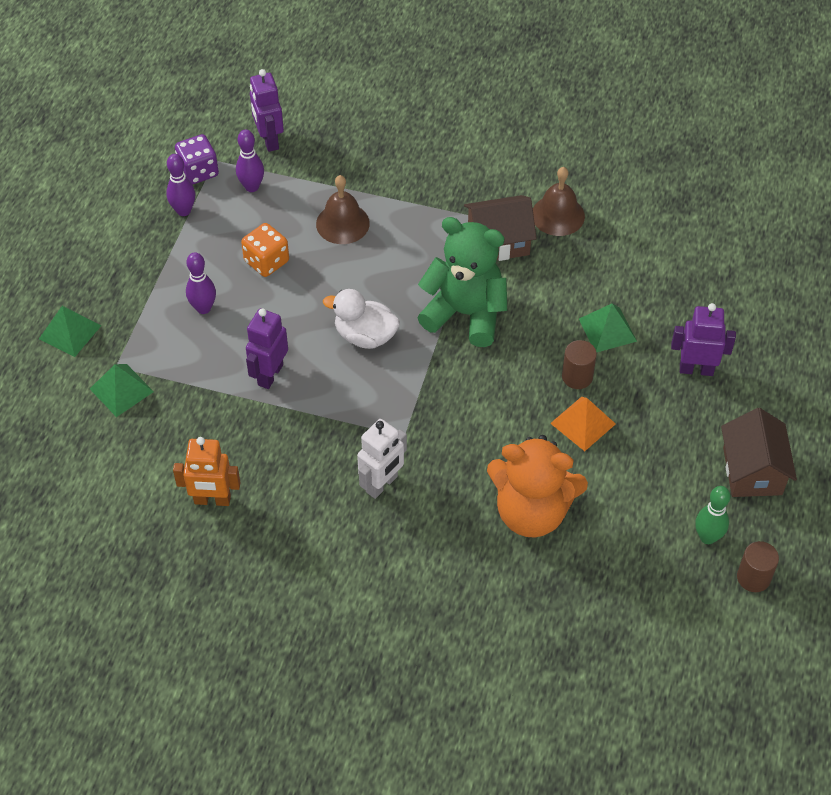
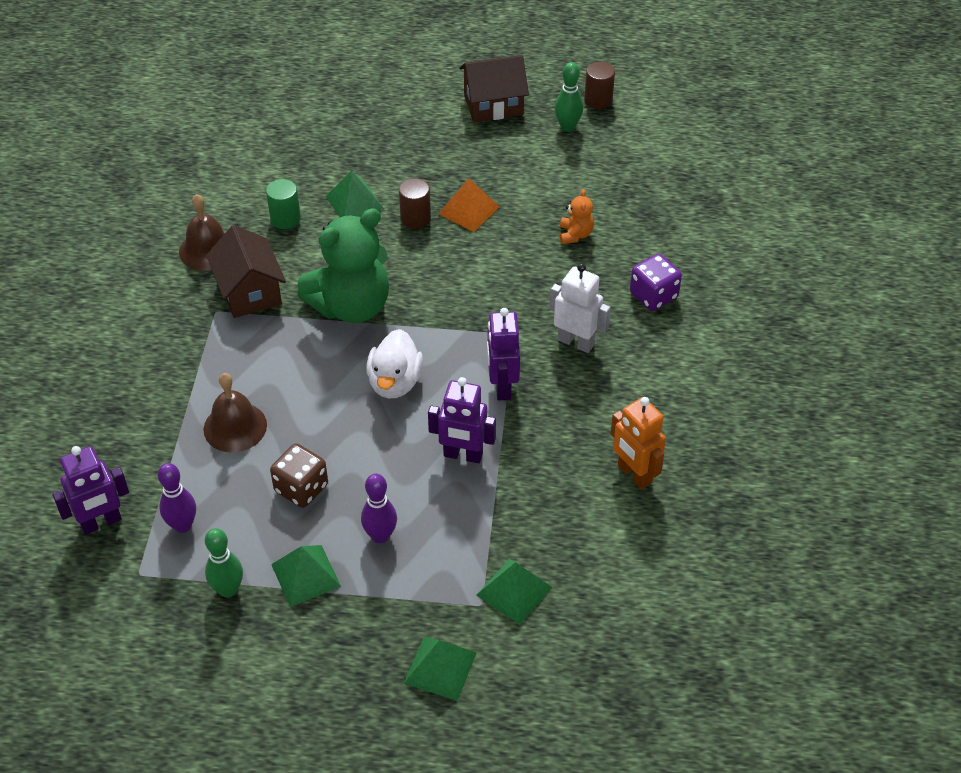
camera: 100 degrees left, 5 degrees down
(181, 258) = (306, 575): none -> green pyramid
(183, 211) = (228, 590): purple bowling pin -> green bowling pin
(198, 171) = (159, 588): purple dice -> purple dice (653, 295)
(212, 500) = (634, 474): orange robot -> orange robot turned 150 degrees clockwise
(266, 261) = (301, 488): orange dice -> brown dice
(465, 314) = (351, 306): green teddy bear -> green teddy bear turned 135 degrees counterclockwise
(531, 512) = (575, 235): orange teddy bear -> orange teddy bear, size x0.42
(591, 274) = (285, 219): none -> green cylinder
(696, 369) = (390, 142): purple robot -> purple robot (502, 386)

